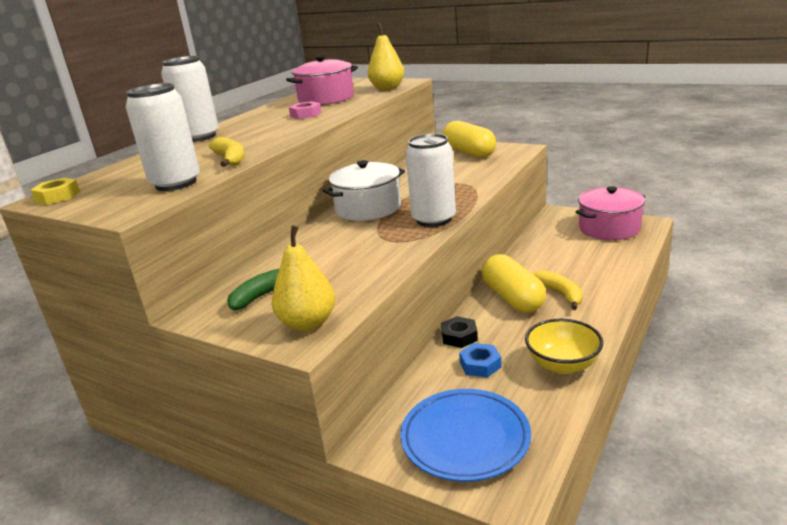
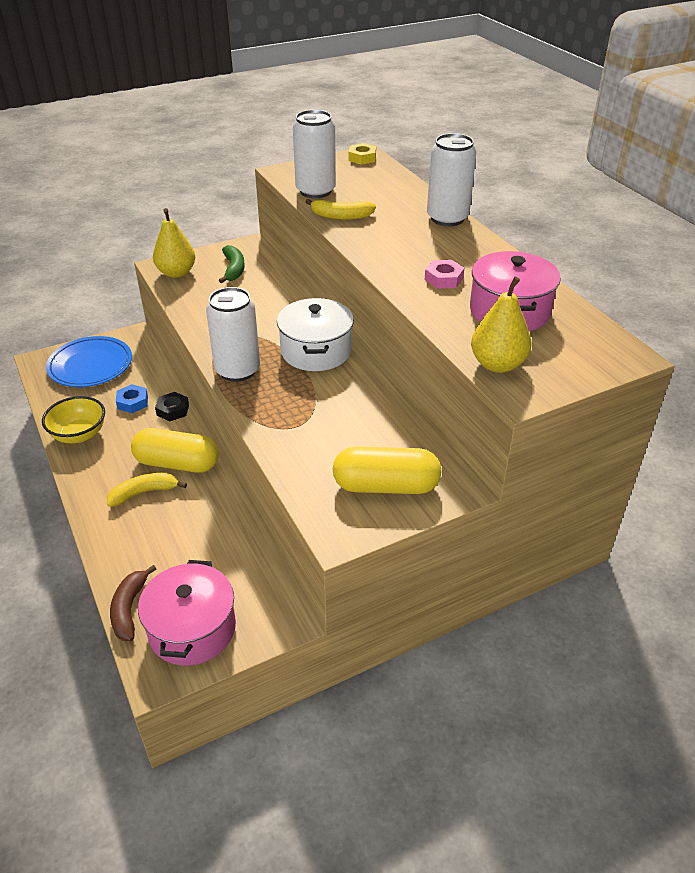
camera: 120 degrees right, 15 degrees up
(560, 294) = (144, 493): yellow banana -> yellow banana turned 150 degrees clockwise
(637, 248) = (129, 609): none -> brown banana

